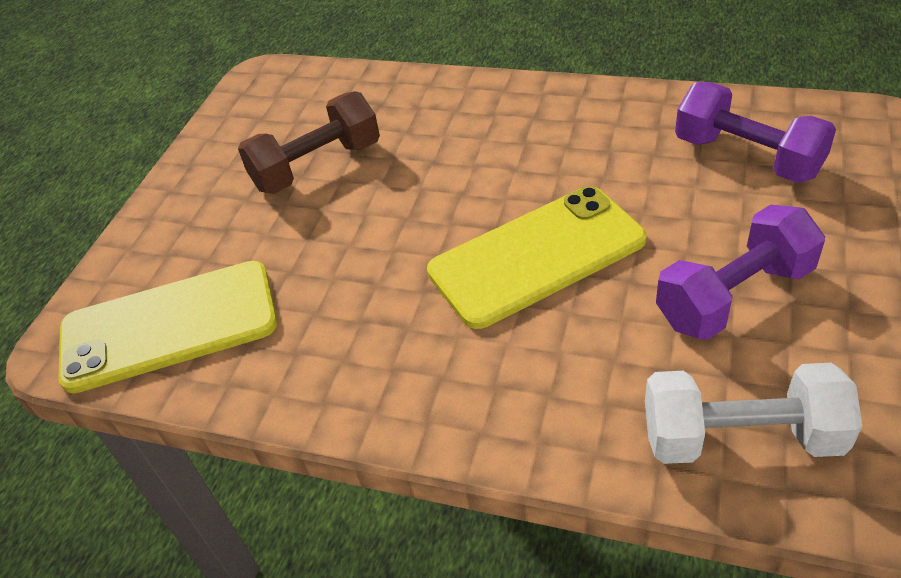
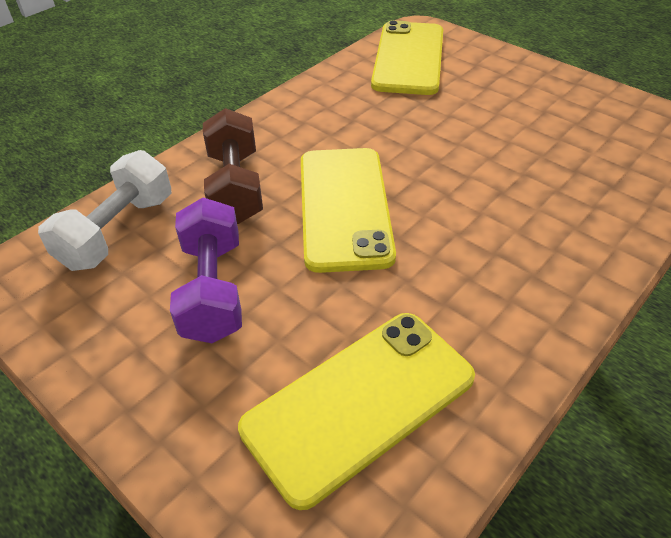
camera: 110 degrees right, 0 degrees up
(317, 166) = (535, 134): brown dumbbell -> brown dumbbell (235, 187)
(747, 157) = (359, 402): purple dumbbell -> yellow phone

